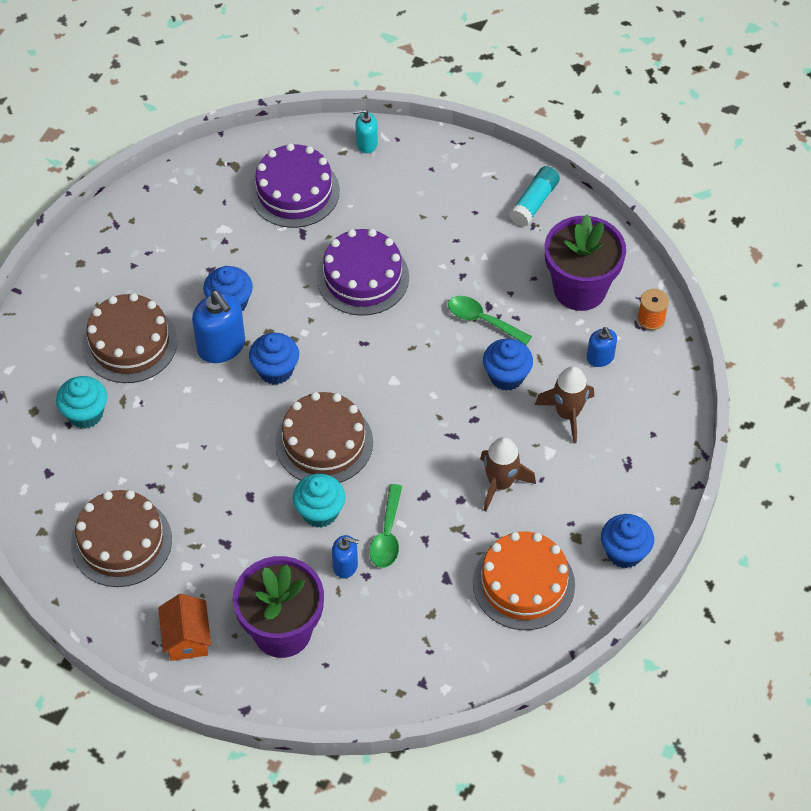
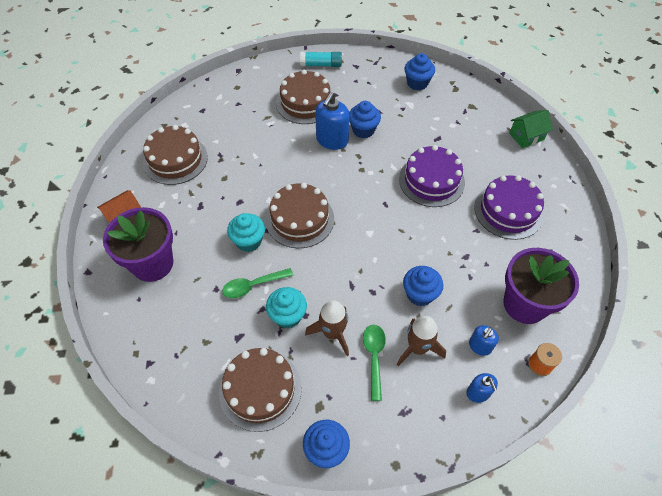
camera: 60 degrees right, 0 degrees up
(85, 414) = (248, 107): turquoise cupcake -> turquoise cupcake (288, 316)
(275, 370) = (334, 171): blue cupcake -> blue cupcake (417, 83)
(294, 191) = (462, 121): purple cake -> purple cake (508, 211)
(345, 565) = (217, 274): blue soap dispenser -> blue soap dispenser (478, 393)
(366, 143) = (526, 136): turquoise soap dispenser -> green house
(482, 320) = (452, 258): green spoon -> green spoon (374, 357)
(523, 584) = (260, 389): orange cake -> brown cake
(534, 202) = (567, 242): turquoise glue stick -> turquoise glue stick (321, 65)

